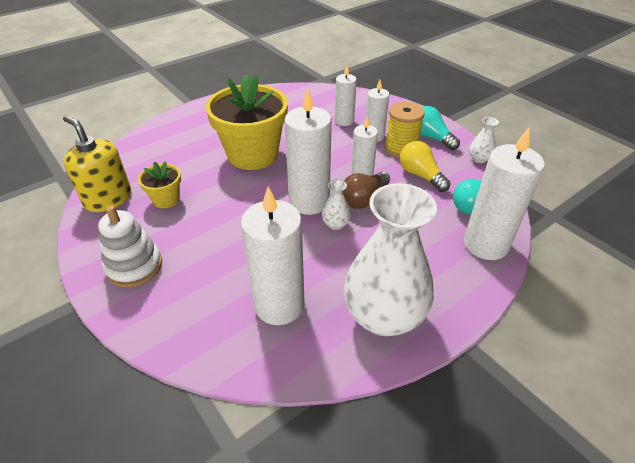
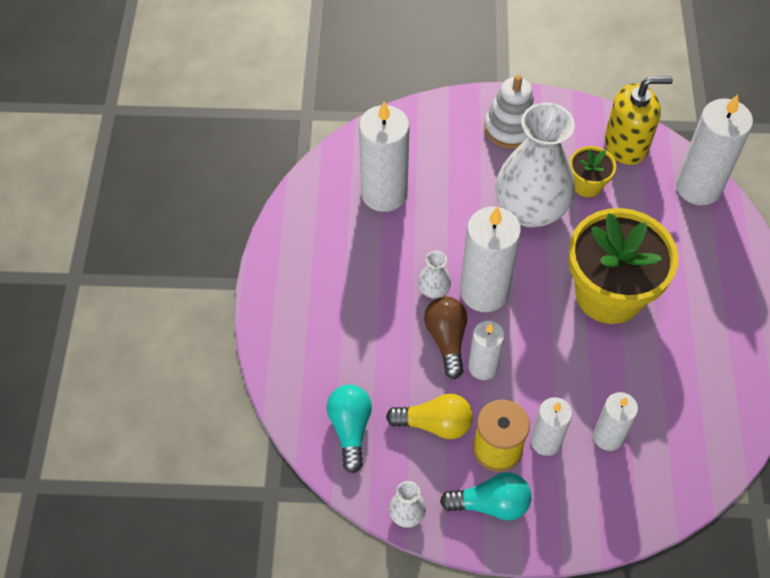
camera: 130 degrees right, 15 degrees up
(383, 316) = (311, 248): white vase -> white vase (530, 209)
(486, 244) = (299, 386): white candle -> white candle (698, 187)

